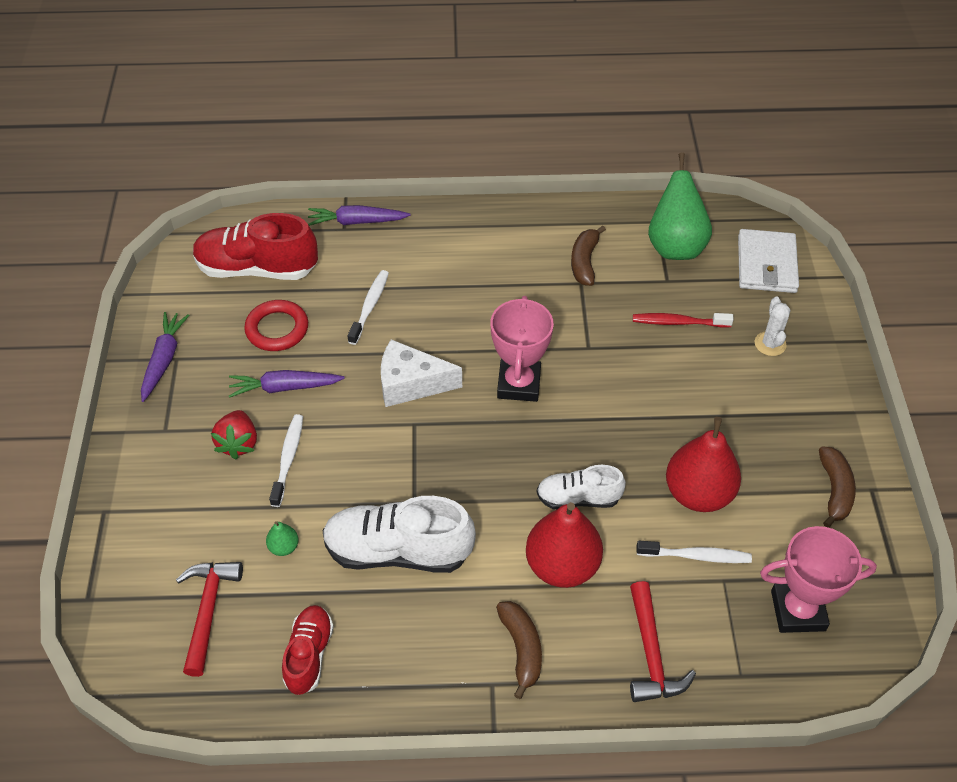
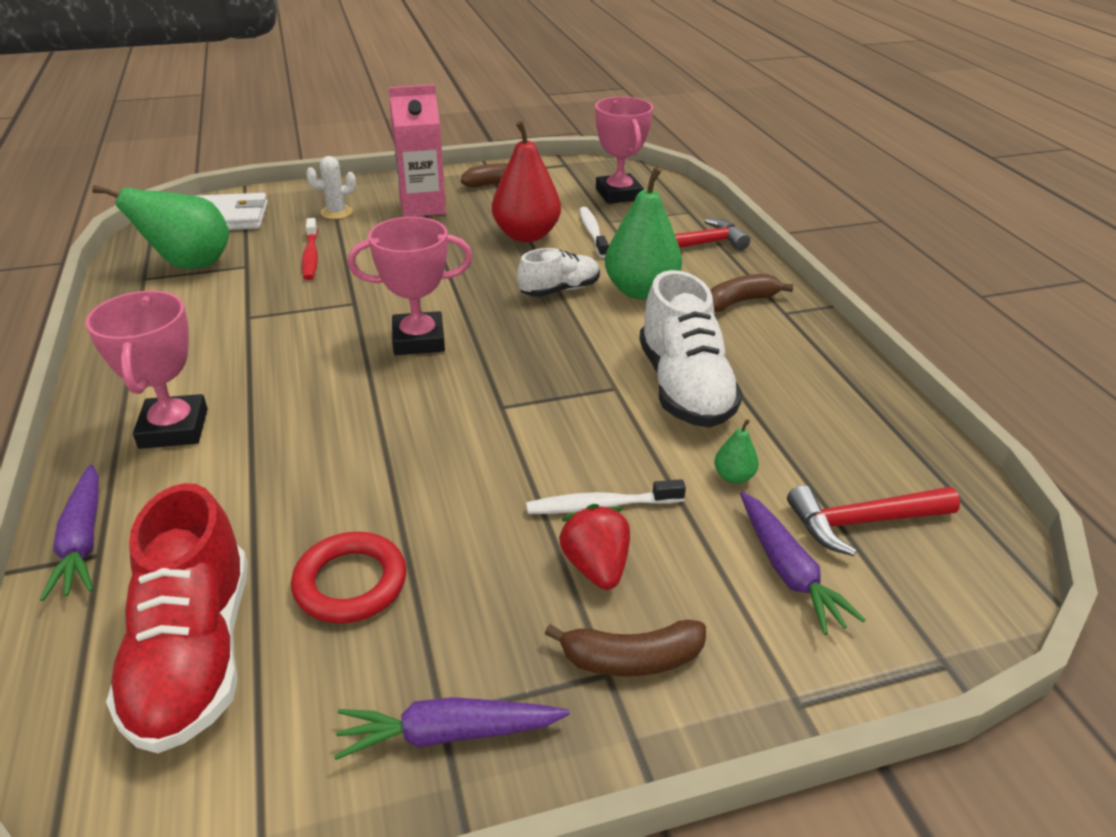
camera: 105 degrees left, 15 degrees down
(238, 443) = (596, 567): red strawberry -> red strawberry turned 90 degrees counterclockwise
(284, 388) = (474, 542): purple carrot -> purple carrot (788, 571)
(309, 655) = (848, 425): red shoe -> none
(370, 306) = (293, 485): white toothbrush -> none
(411, 384) = (437, 419): white cheese -> none
(447, 250) = (174, 428): none -> pink trophy
(562, 566) = (640, 291): red pear -> green pear
(578, 498) = (559, 290): white shoe -> white shoe turned 105 degrees counterclockwise
(584, 262) = (210, 317): brown banana -> brown banana (631, 659)
(777, 413) = (422, 207): none -> pink carton

